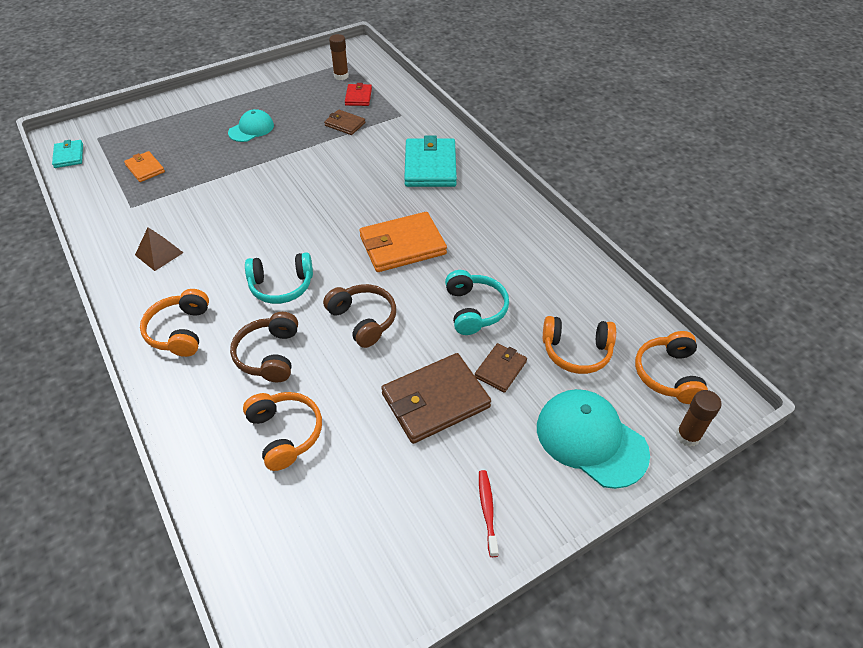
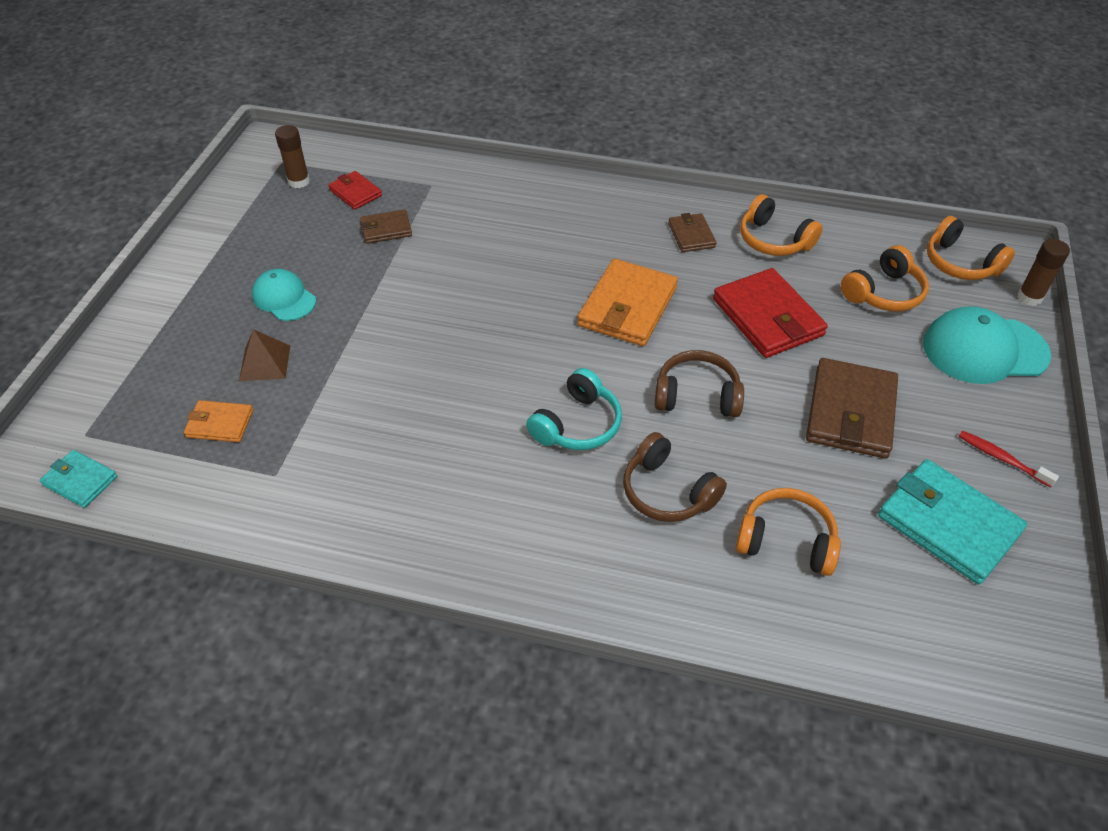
camera: 45 degrees left, 0 degrees up
(159, 254) = (397, 494): brown pyramid -> brown pyramid (265, 363)
(180, 331) = (549, 544): orange headphones -> orange headphones (774, 240)
(251, 129) = (284, 298): turquoise cap -> turquoise cap turned 45 degrees counterclockwise
(430, 166) = (539, 218): turquoise wallet -> turquoise wallet (948, 524)
(474, 309) = (767, 317): turquoise headphones -> red wallet
(500, 369) = (856, 349): brown wallet -> brown wallet (691, 235)

